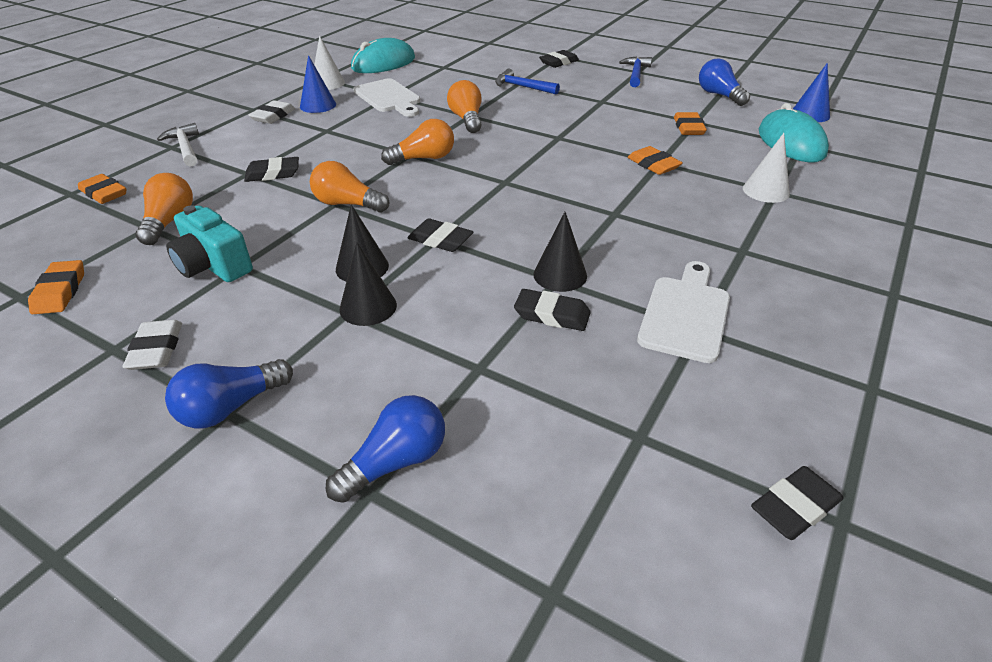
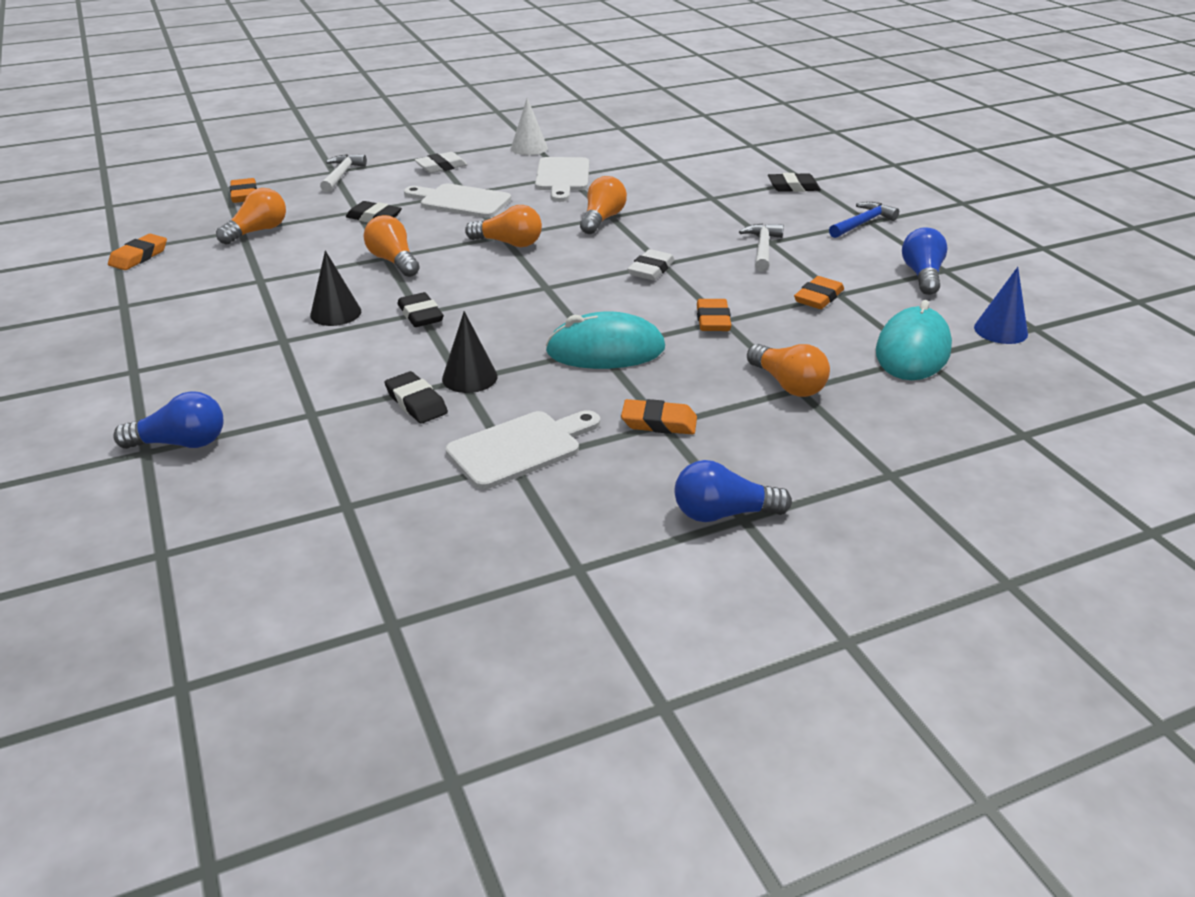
camera: 35 degrees right, 5 degrees down
(156, 349) = (144, 316): white eraser -> white eraser (651, 269)
(213, 266) = (244, 274): turquoise camera -> none
(230, 407) = (138, 368): blue light bulb -> blue light bulb (723, 514)
(318, 105) = (491, 167): blue cone -> none
(332, 138) = (461, 201): none -> white cutting board
(368, 307) = (300, 342): black cone -> none
(383, 63) = (608, 141): turquoise mouse -> turquoise mouse (605, 350)
(522, 87) = (709, 203): blue hammer -> none
(605, 107) = (762, 248): none -> white hammer
(739, 250) = (659, 422): none -> orange eraser
(766, 191) = (788, 385): white cone -> orange light bulb
(794, 507) = (376, 598): black eraser -> none

